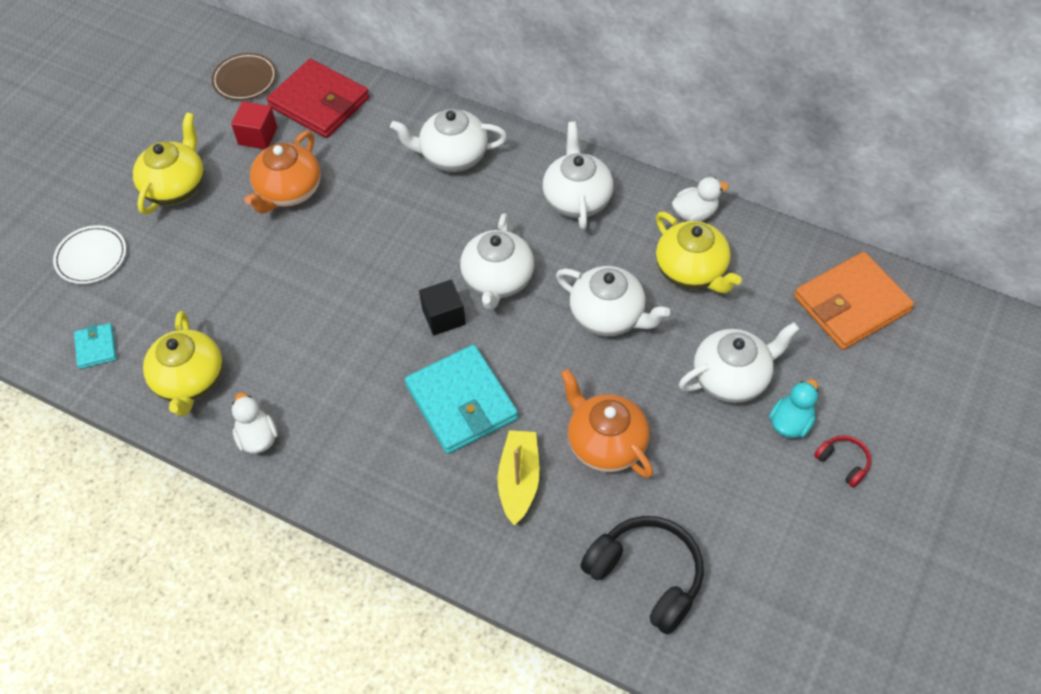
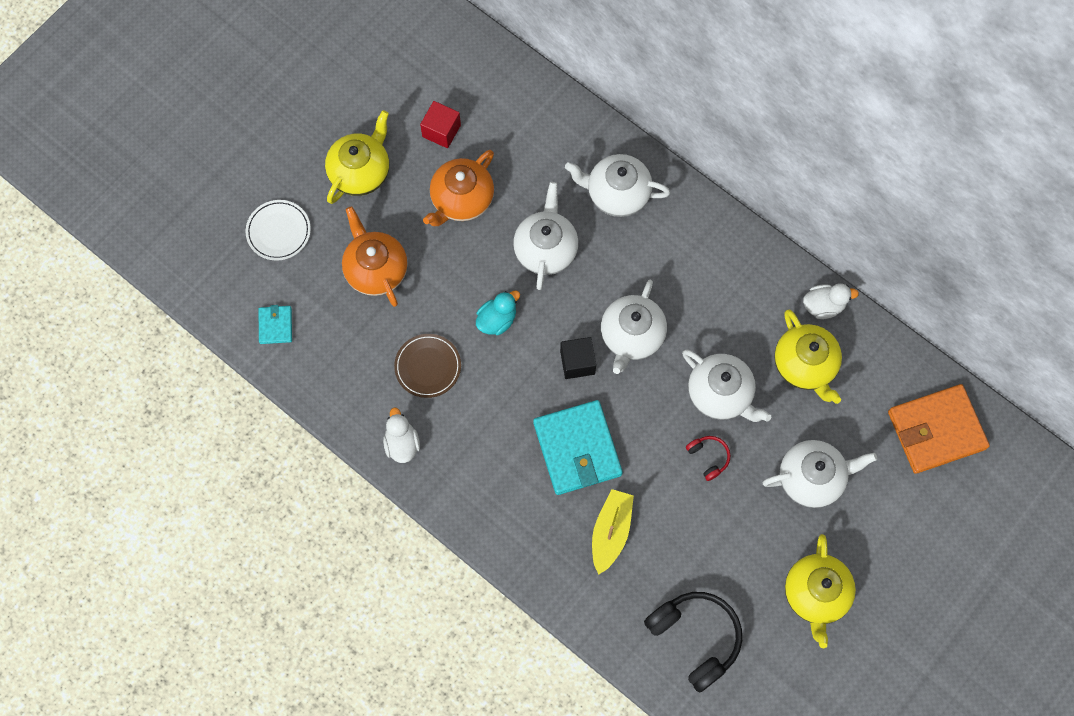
camera: 10 degrees right, 15 degrees up
(190, 381) = (352, 377): yellow teapot -> yellow teapot (815, 594)
(245, 79) = (438, 62): brown plate -> brown plate (428, 367)
(319, 103) = (503, 105): red wallet -> none
(577, 199) = (720, 266): white teapot -> white teapot (546, 249)
(605, 443) = (689, 514): orange teapot -> orange teapot (376, 269)
(790, 423) = (849, 531): turquoise duck -> turquoise duck (497, 320)
(843, 462) = (883, 577): red headphones -> red headphones (708, 457)

